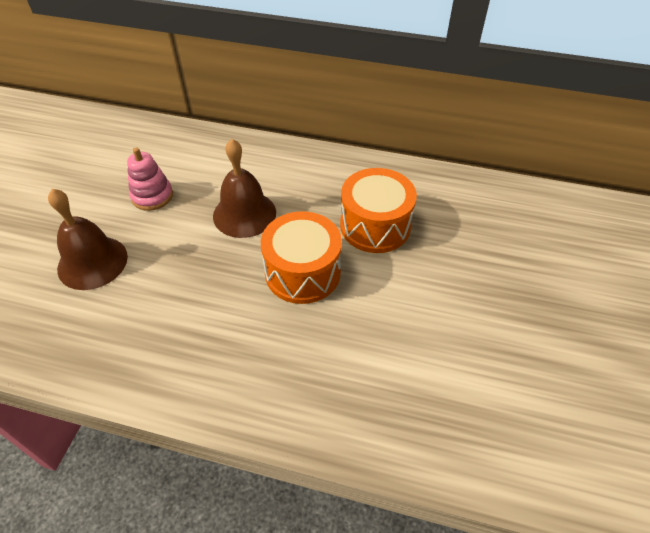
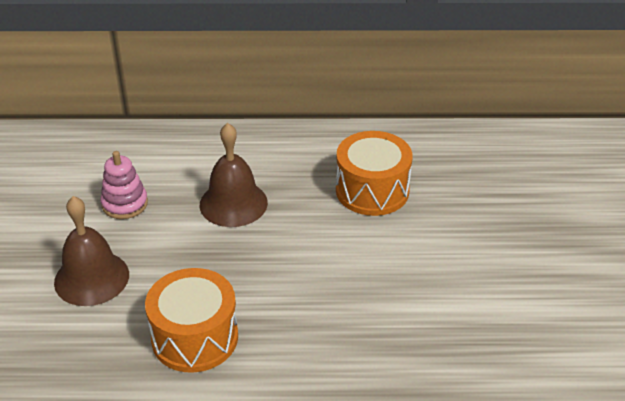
camera: 15 degrees left, 10 degrees down
(302, 272) = (317, 245): orange drum -> orange drum (195, 337)

